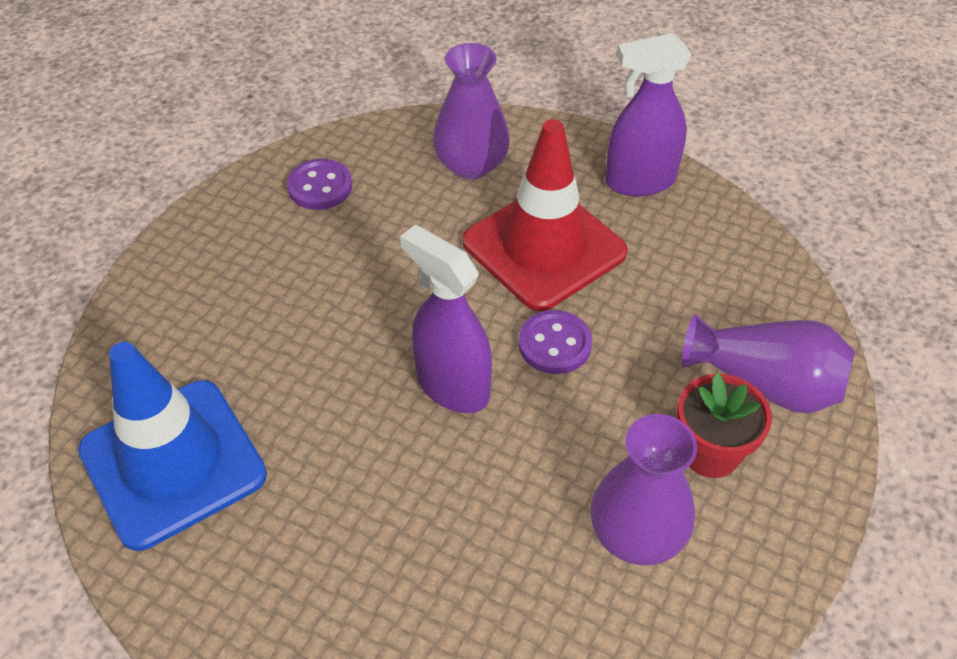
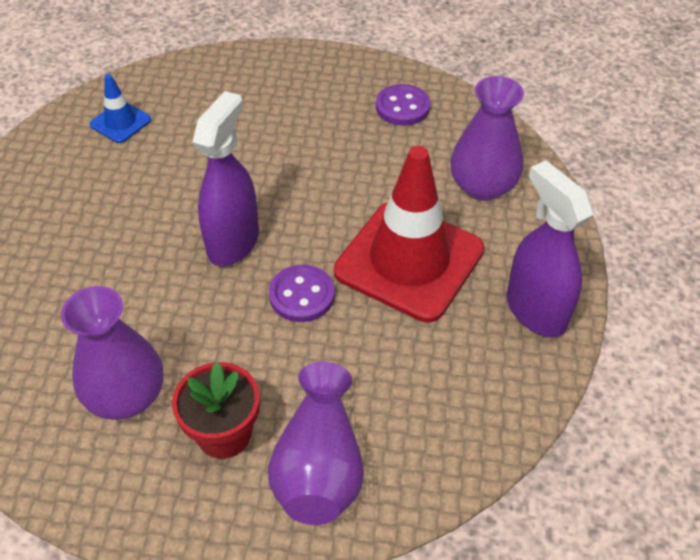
camera: 70 degrees right, 0 degrees up
(173, 463) = (120, 122): blue traffic cone -> blue traffic cone, size x0.45

